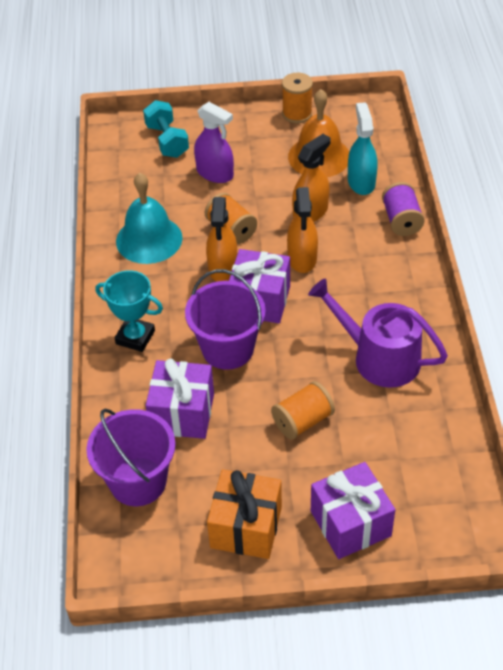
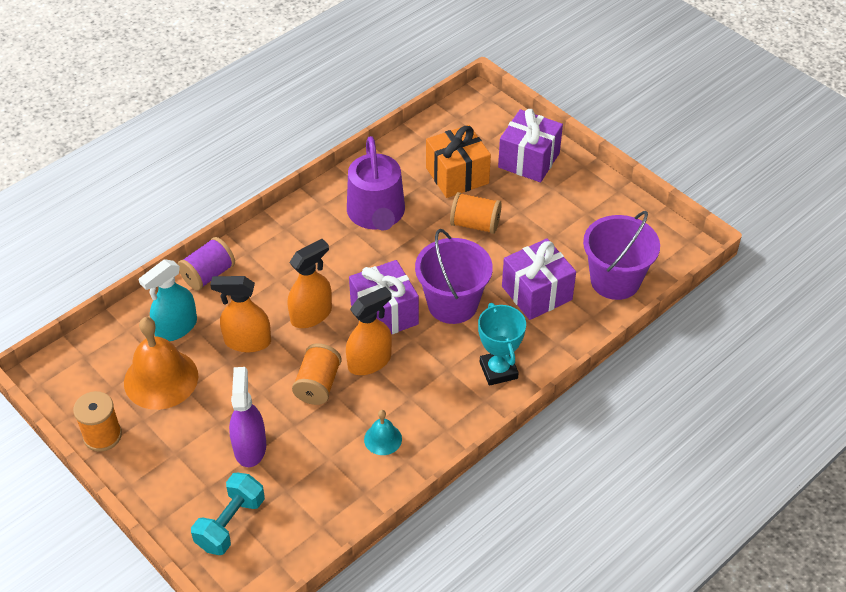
camera: 130 degrees left, 0 degrees up
(149, 239) = (383, 439): turquoise bell -> turquoise bell, size x0.50
(246, 527) = (585, 206): orange gift -> orange gift (457, 175)

